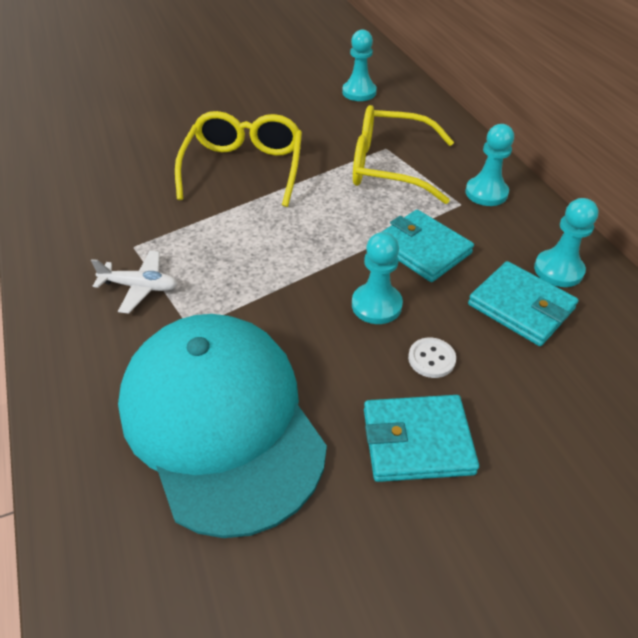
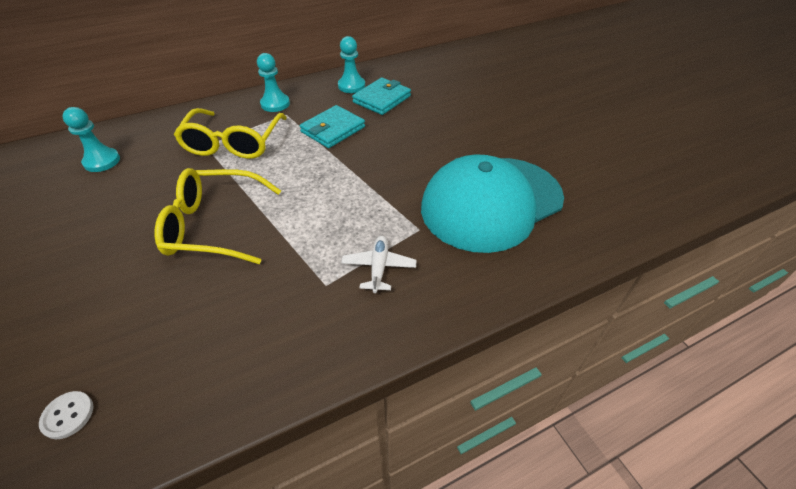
camera: 95 degrees left, 0 degrees up
(376, 305) = (386, 147): turquoise pawn -> none
(417, 441) = (480, 133): turquoise wallet -> none
(431, 359) = (425, 128): white button -> white button (68, 415)

